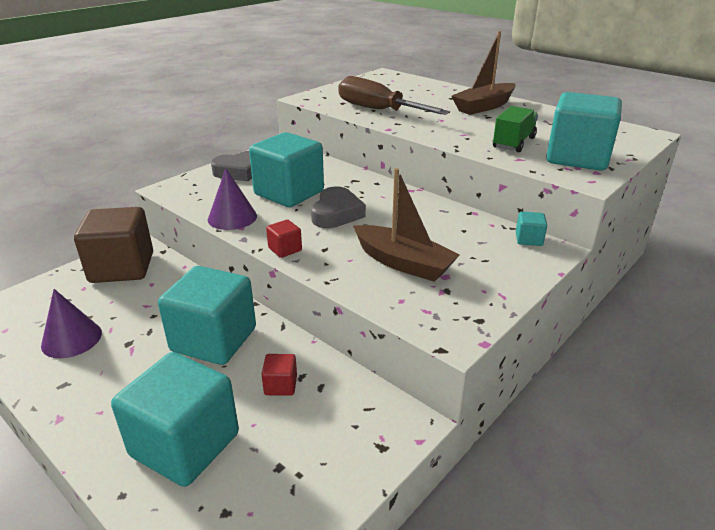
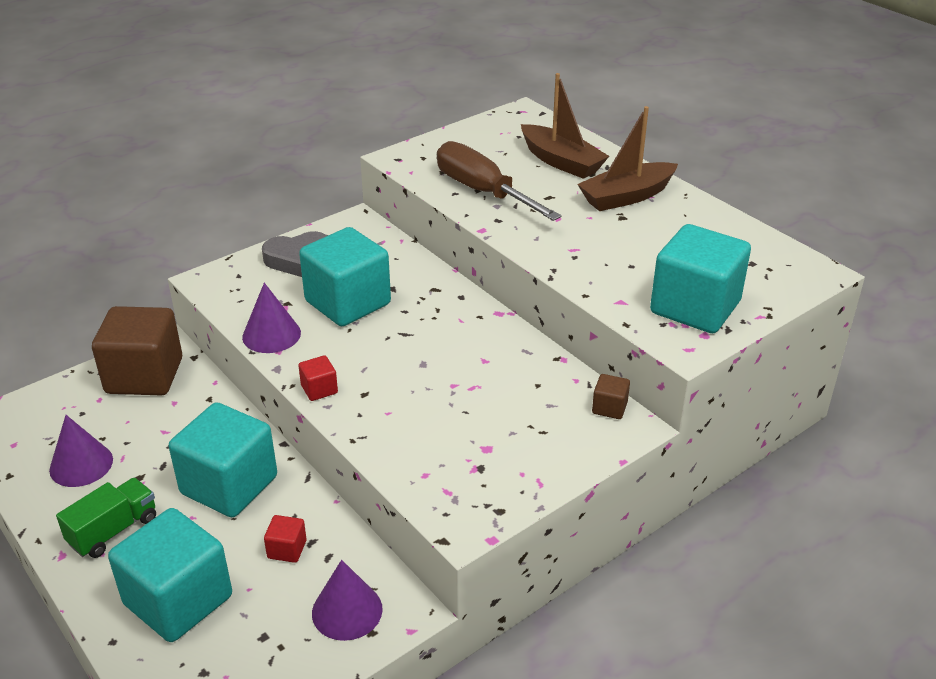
camera: 10 degrees right, 5 degrees up
(336, 213) = (394, 342): grey heart -> none
(353, 431) = (347, 611): none -> purple cone
(403, 263) = (446, 424): brown boat -> brown boat (561, 162)
(513, 143) = (629, 272): green truck -> green truck (113, 530)
(528, 239) = (609, 408): turquoise cube -> brown cube

